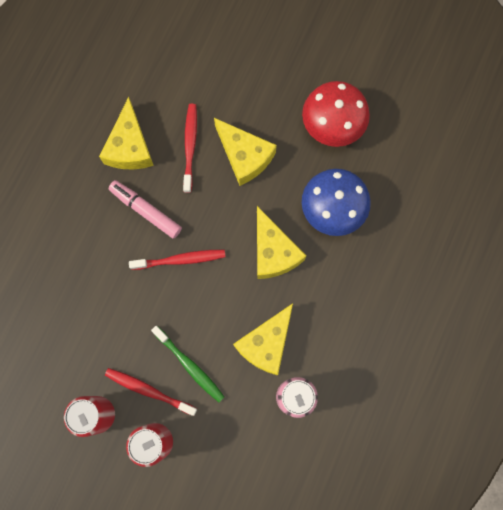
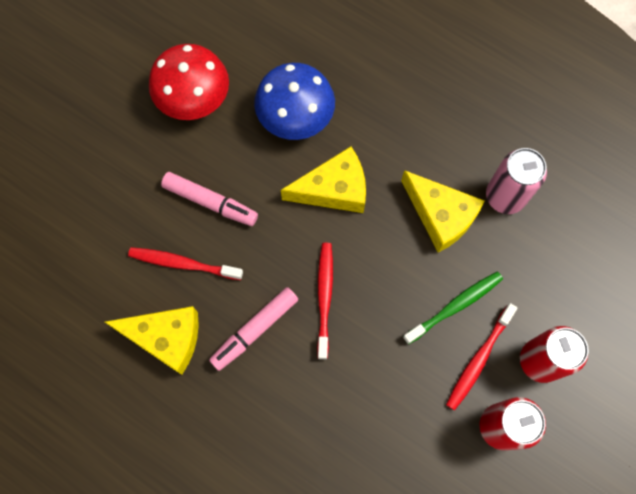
camera: 80 degrees left, 5 degrees down
(244, 156) = (210, 202): yellow cheese -> pink marker

